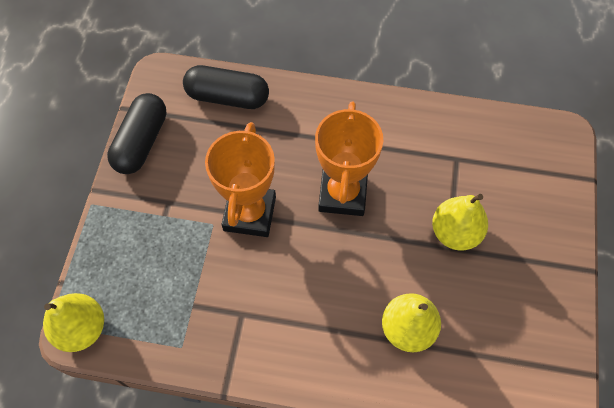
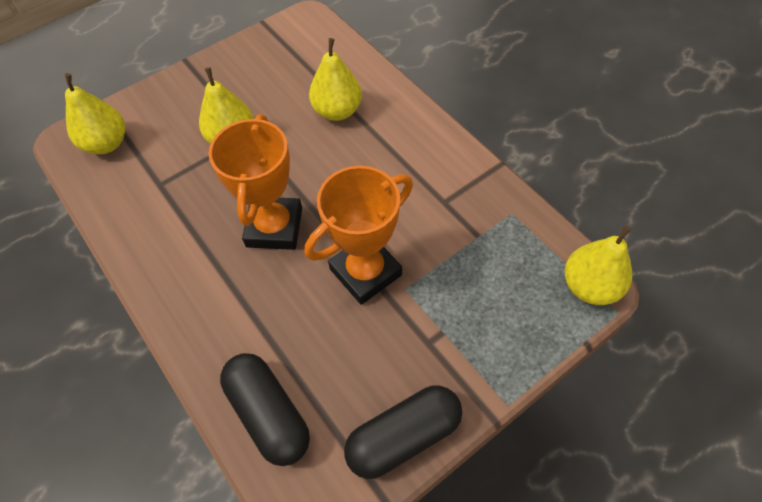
camera: 135 degrees left, 5 degrees down
(342, 194) = (274, 227): orange trophy -> orange trophy turned 45 degrees counterclockwise
(534, 154) = (106, 143): none -> yellow pear

